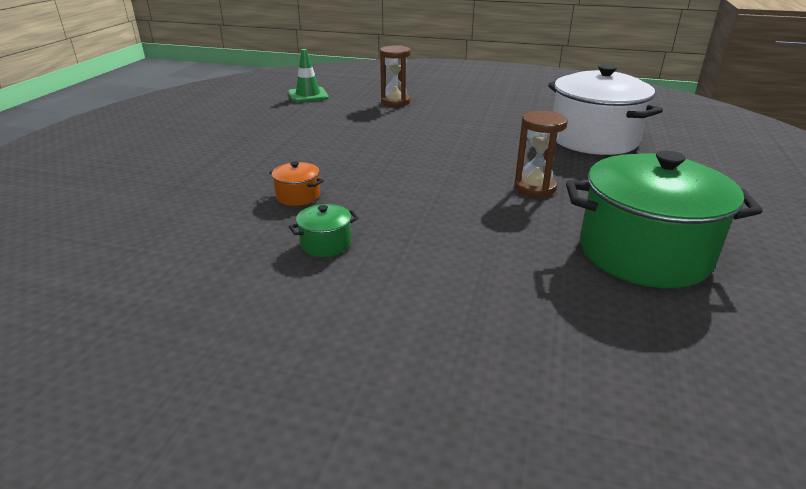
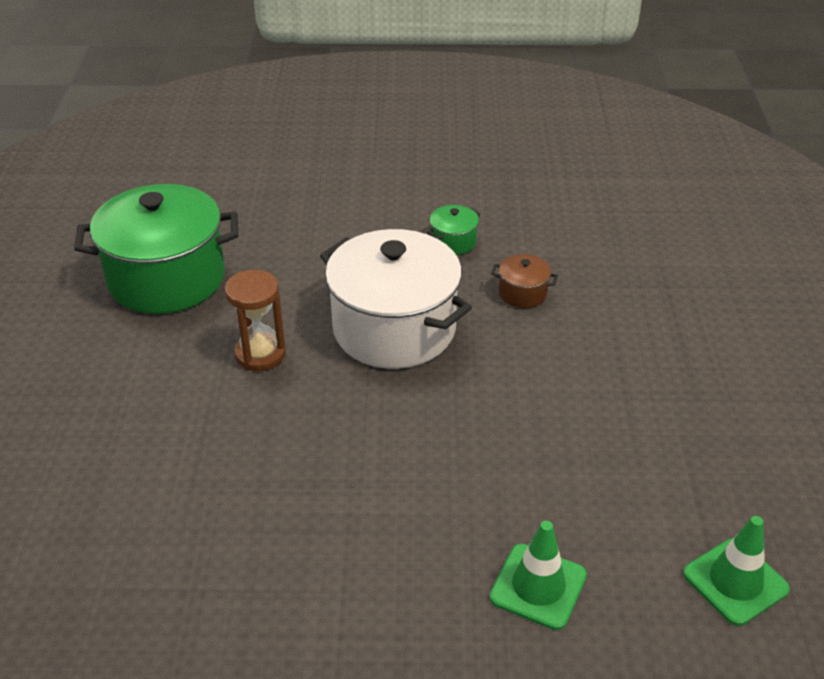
camera: 165 degrees right, 10 degrees up
(298, 196) = (522, 293): orange pot -> brown pot
(395, 102) = (538, 586): brown hourglass -> green traffic cone
(593, 139) = (155, 497): white pot -> white pot (394, 329)

